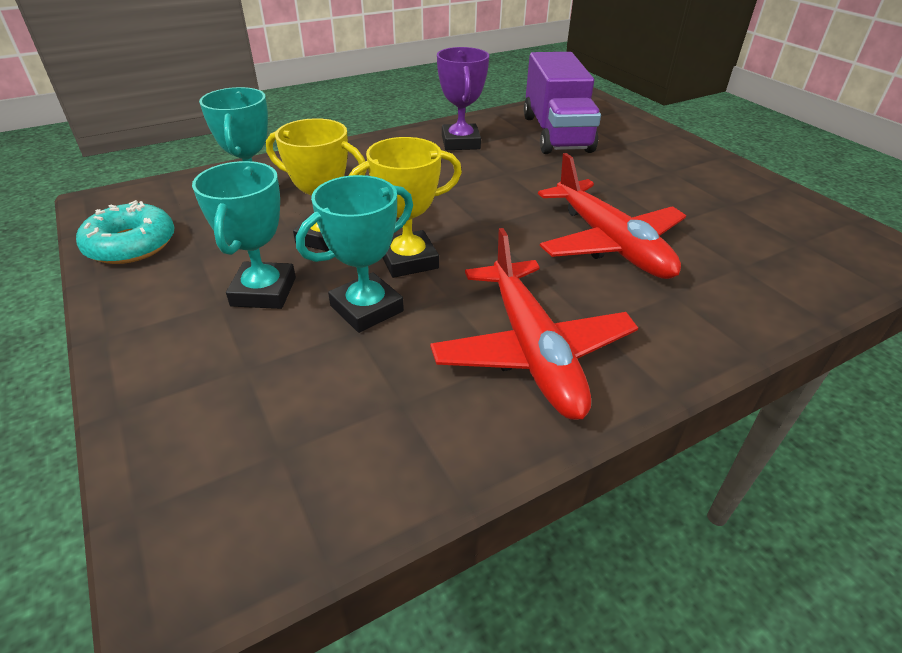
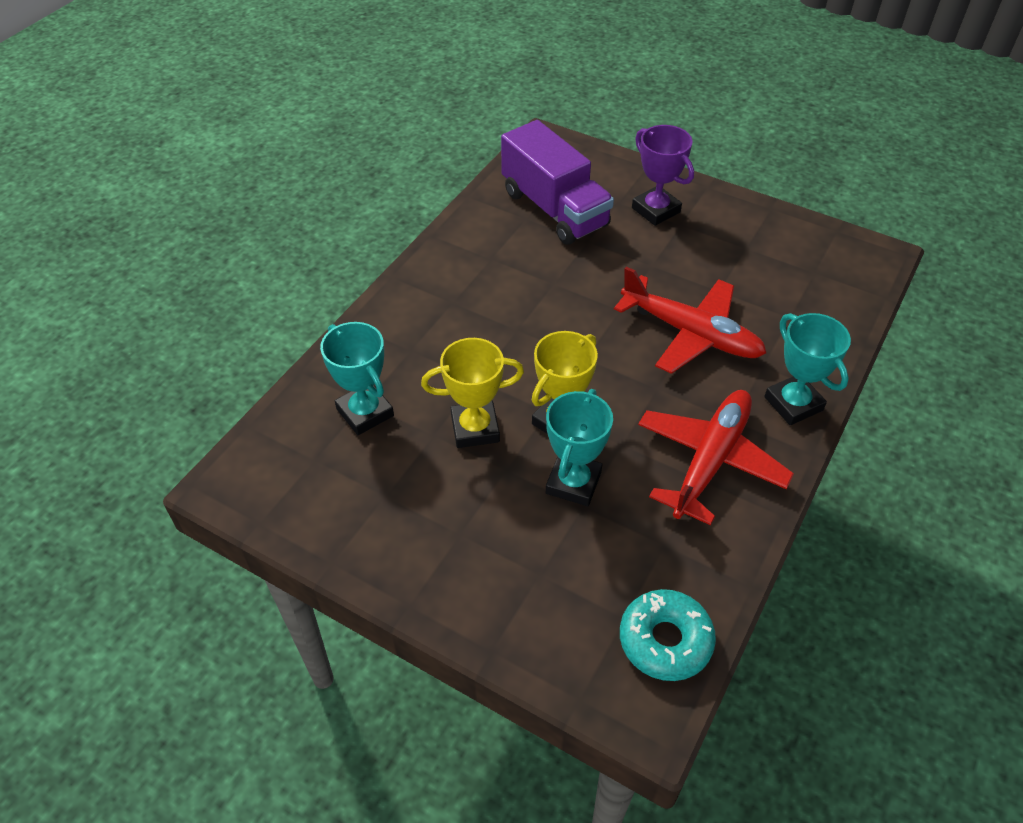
camera: 30 degrees left, 10 degrees up
(131, 245) = (318, 517): turquoise donut -> turquoise donut (665, 640)
(264, 292) = (483, 506): turquoise trophy -> turquoise trophy (793, 403)
(460, 142) = (480, 258): purple trophy -> purple trophy (655, 210)
(532, 349) = (710, 461): red plane -> red plane turned 105 degrees counterclockwise

